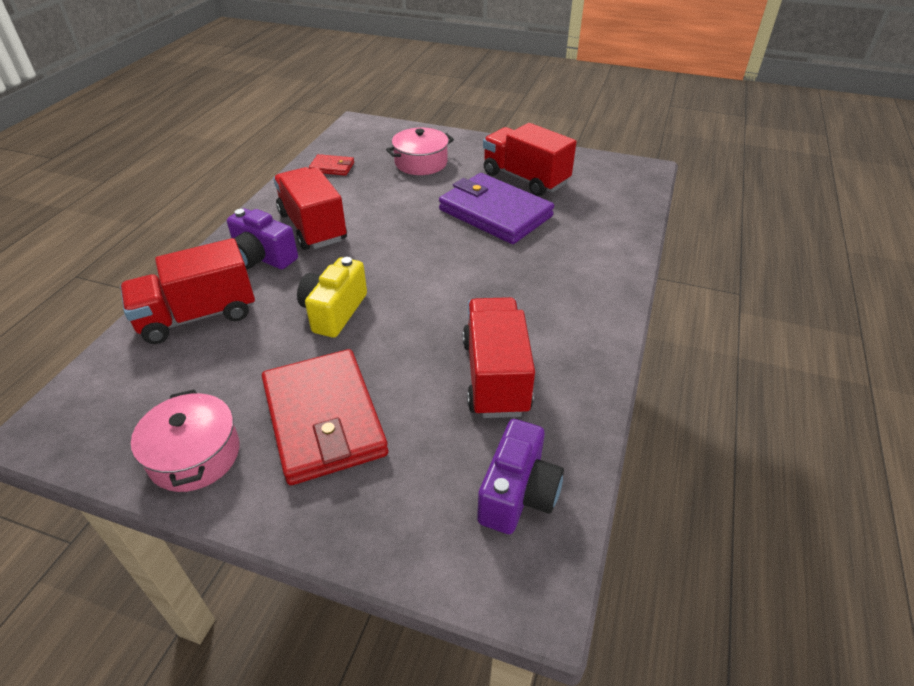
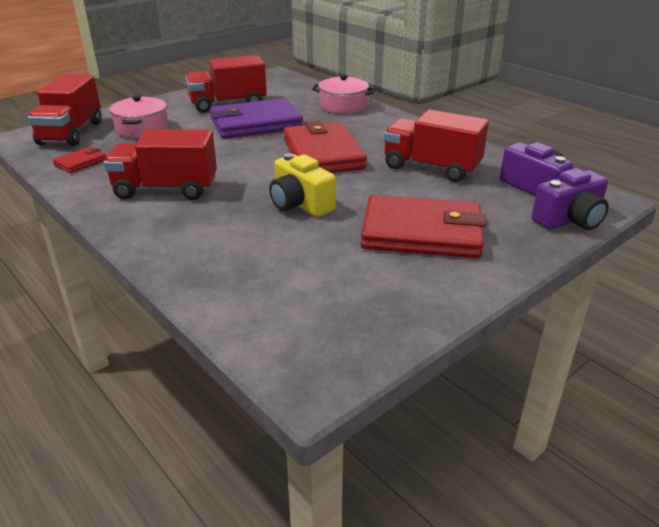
camera: 60 degrees left, 10 degrees down
(194, 455) = (417, 295): pink pot -> pink pot (343, 106)
(198, 316) = (228, 267): red truck -> red truck (71, 133)
(262, 258) = (179, 220): purple camera -> purple camera (569, 220)
(461, 282) = (322, 154): none -> red wallet

